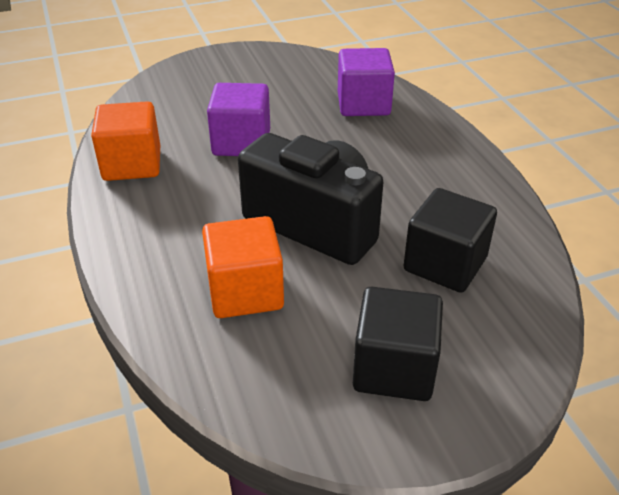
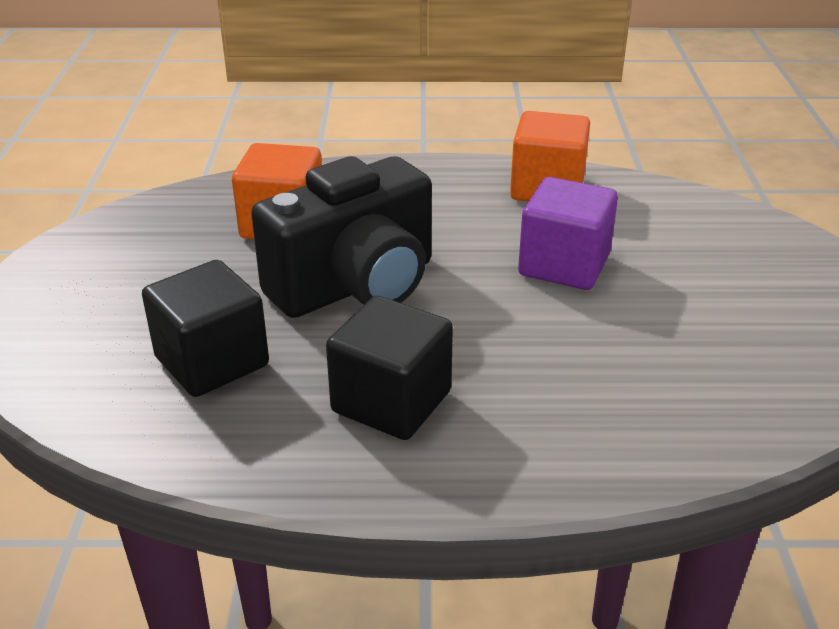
camera: 110 degrees right, 5 degrees down
(363, 104) = (640, 403): purple cube -> none
(394, 368) = (111, 283): black cube -> black cube (391, 402)

